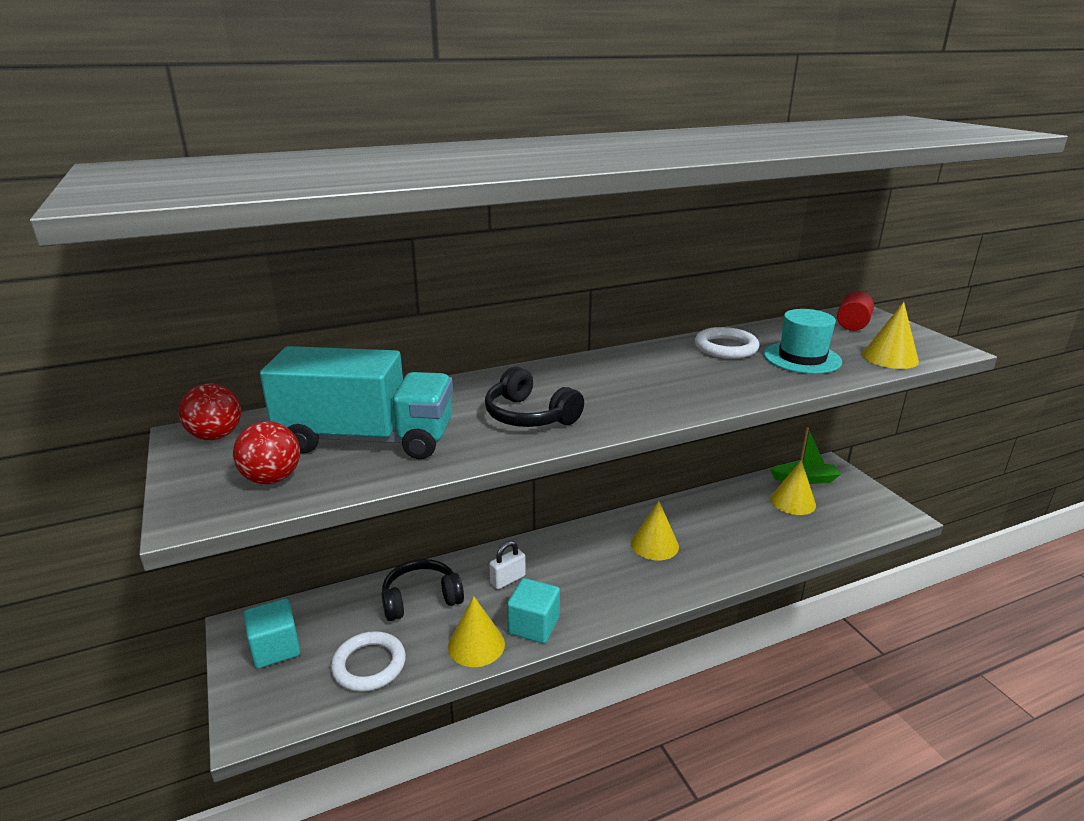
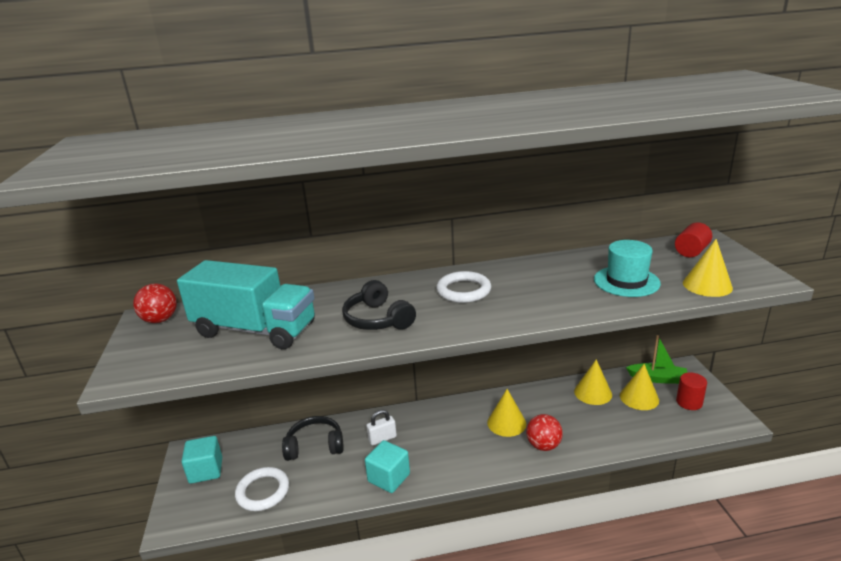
camera: 15 degrees right, 0 degrees up
(272, 479) = (179, 356): red ball -> red ball (543, 445)
(476, 645) = (342, 487): yellow cone -> yellow cone (593, 393)
(726, 347) = (566, 268): white ring -> white ring (463, 291)
(847, 502) = (689, 402): none -> red cylinder

